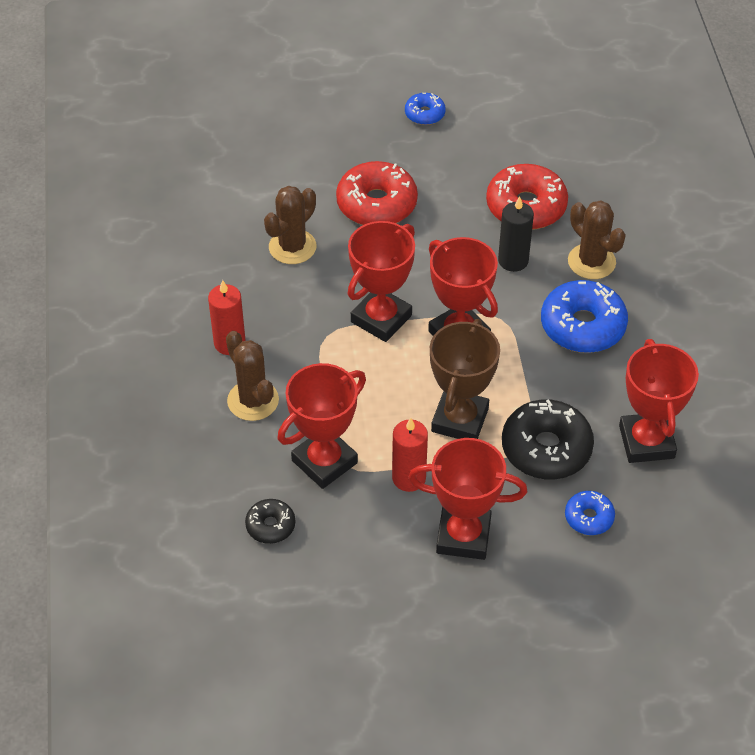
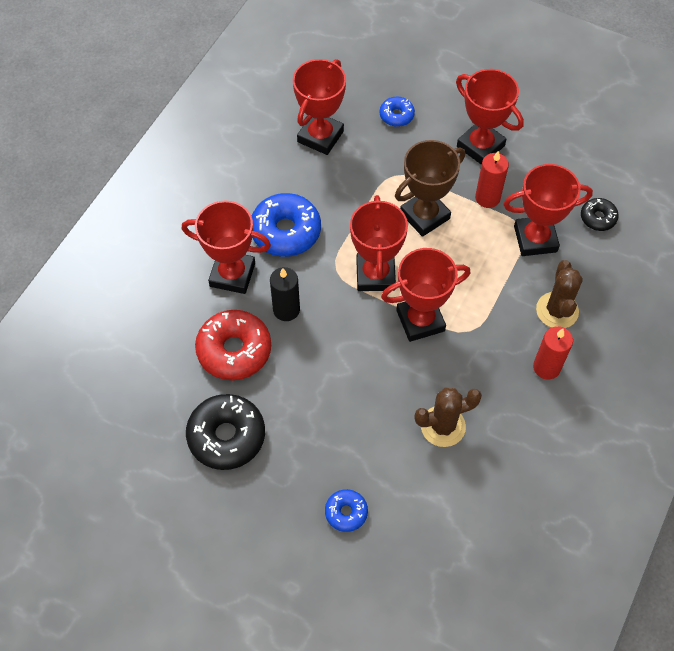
camera: 145 degrees left, 10 degrees up
(376, 204) = (346, 426): red donut -> none
(424, 114) = (231, 498): blue donut -> blue donut (346, 512)
(546, 448) = (385, 167): black donut -> black donut (226, 436)
(591, 262) = (232, 275): brown cactus -> red trophy

